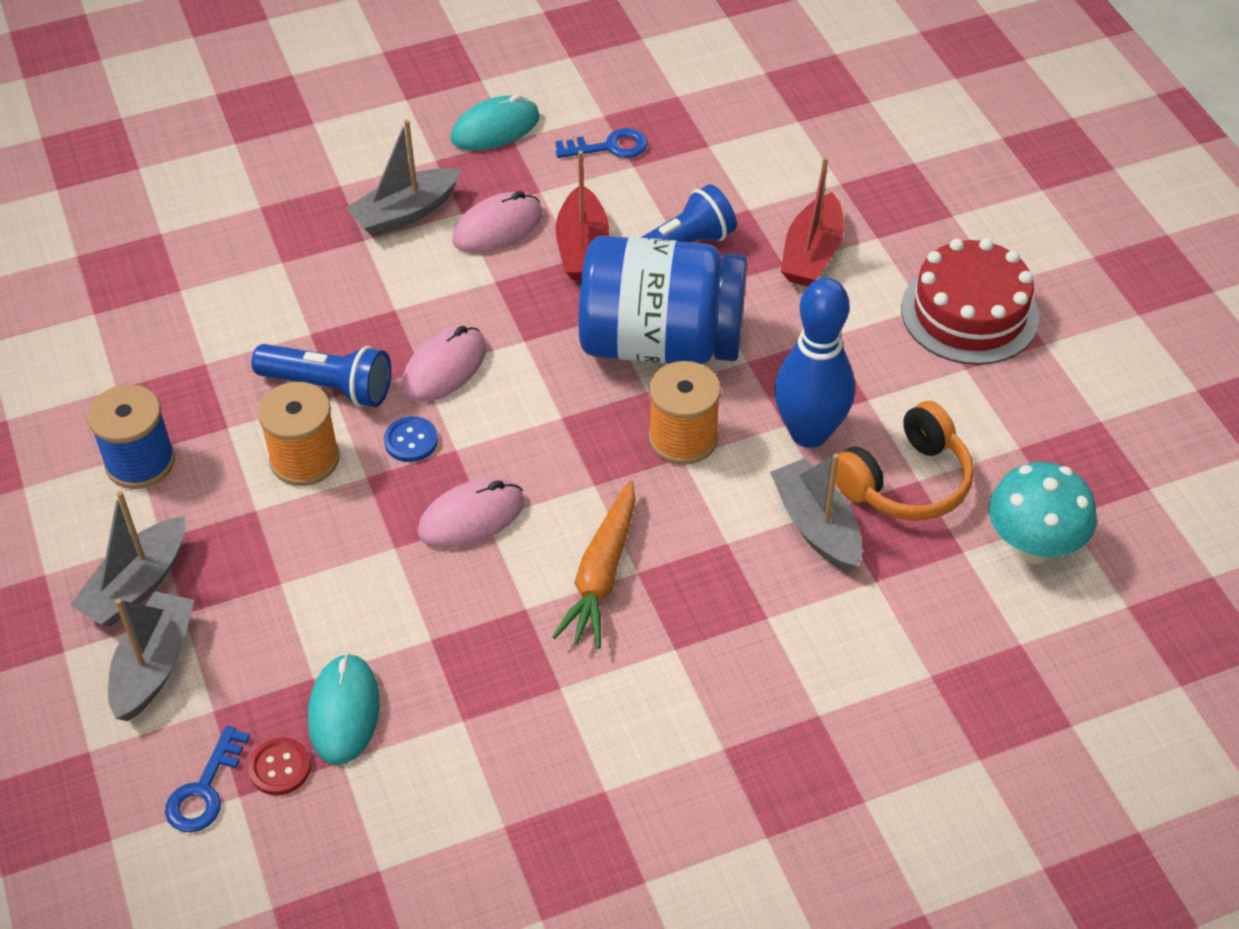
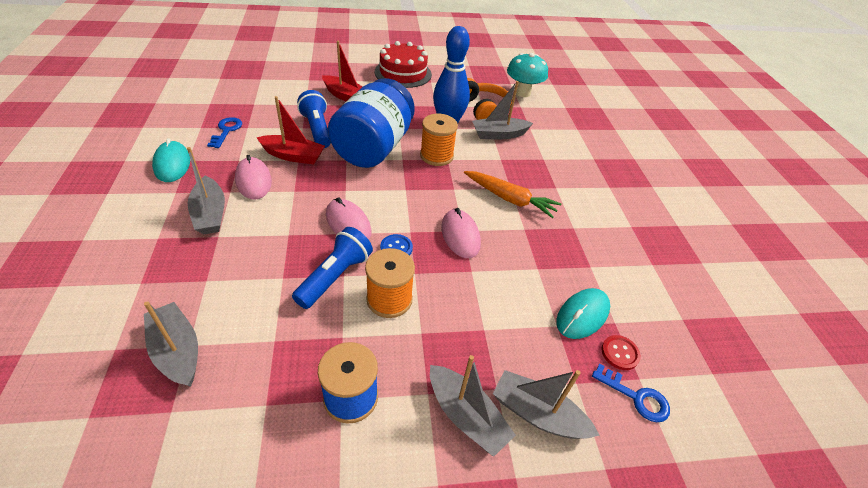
camera: 80 degrees left, 5 degrees down
(169, 284) = (177, 351): none -> grey boat
(344, 712) = (582, 315): turquoise mouse -> turquoise mouse turned 60 degrees counterclockwise

